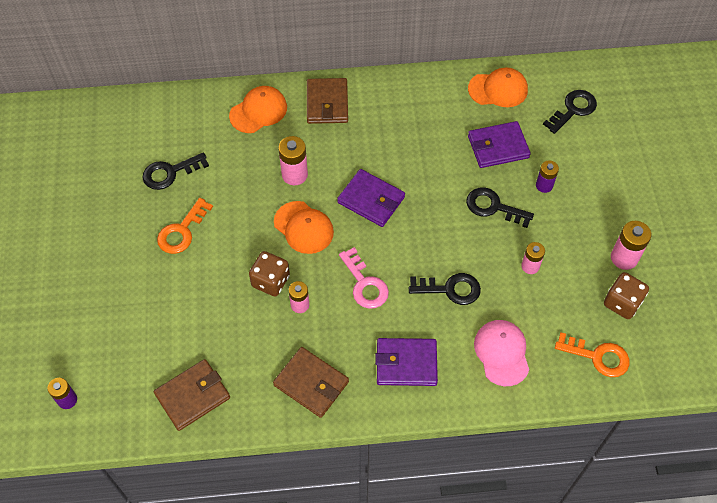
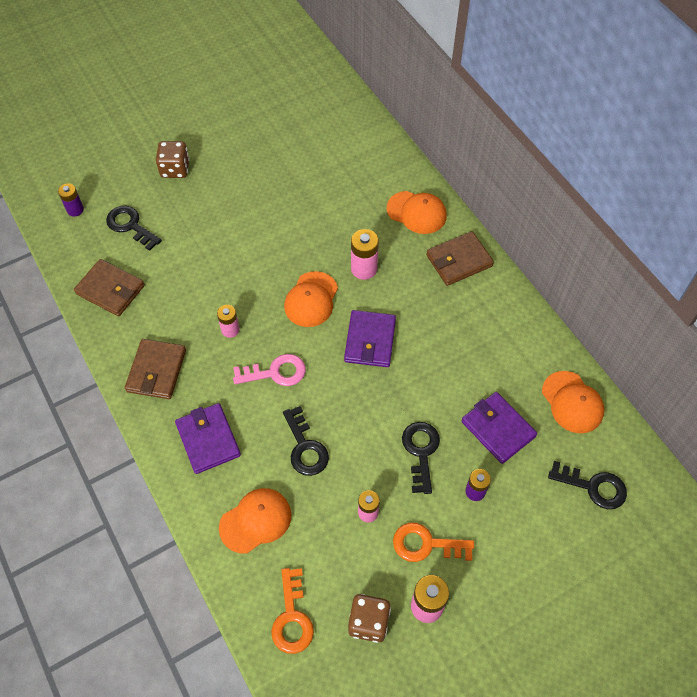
camera: 65 degrees right, 0 degrees up
(170, 173) = (314, 179): black key -> black key (130, 226)
(182, 231) = (261, 213): orange key -> orange key (426, 544)
(270, 281) = (243, 298): brown dice -> brown dice (175, 169)
(365, 284) = (276, 372): pink key -> pink key turned 135 degrees counterclockwise
(502, 353) = (255, 521): pink cap -> orange cap

